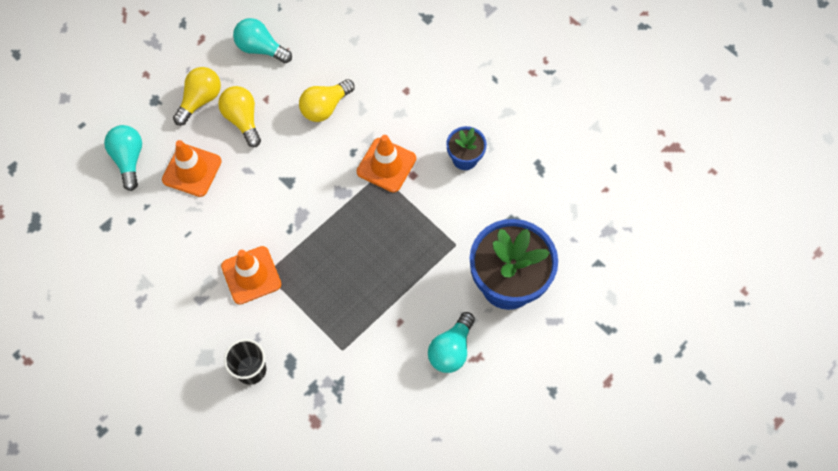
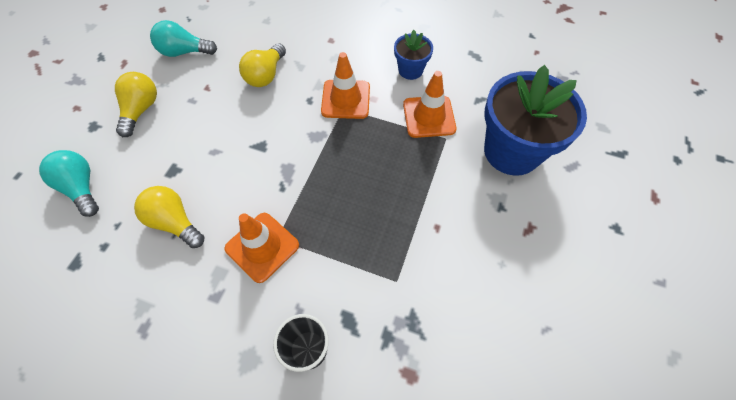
camera: 25 degrees left, 5 degrees down
(192, 170) = (156, 172): orange traffic cone -> orange traffic cone (429, 117)
(242, 120) = (191, 111): yellow light bulb -> yellow light bulb (175, 222)
(451, 349) = (501, 231): turquoise light bulb -> none

